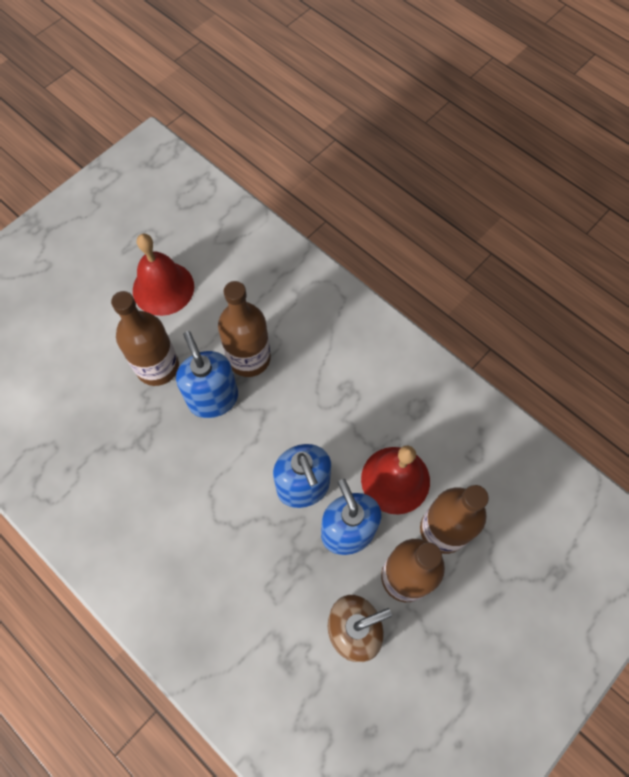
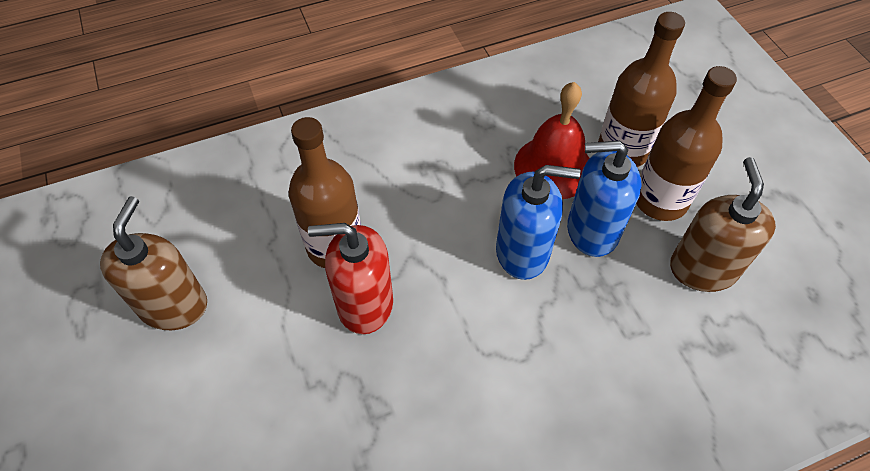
camera: 65 degrees left, 10 degrees down
(157, 367) = (282, 353): brown bottle -> none
(163, 288) = (174, 305): red bell -> brown soap dispenser
(213, 398) = (364, 304): blue soap dispenser -> red soap dispenser

